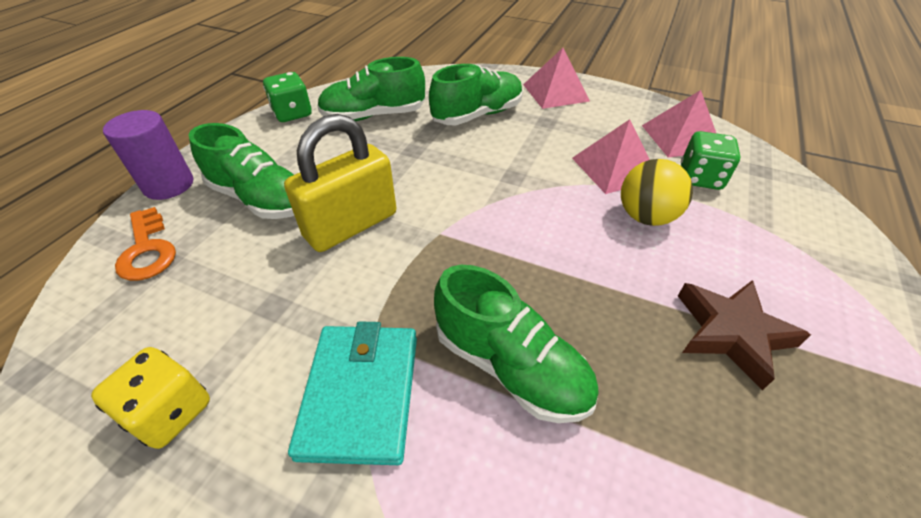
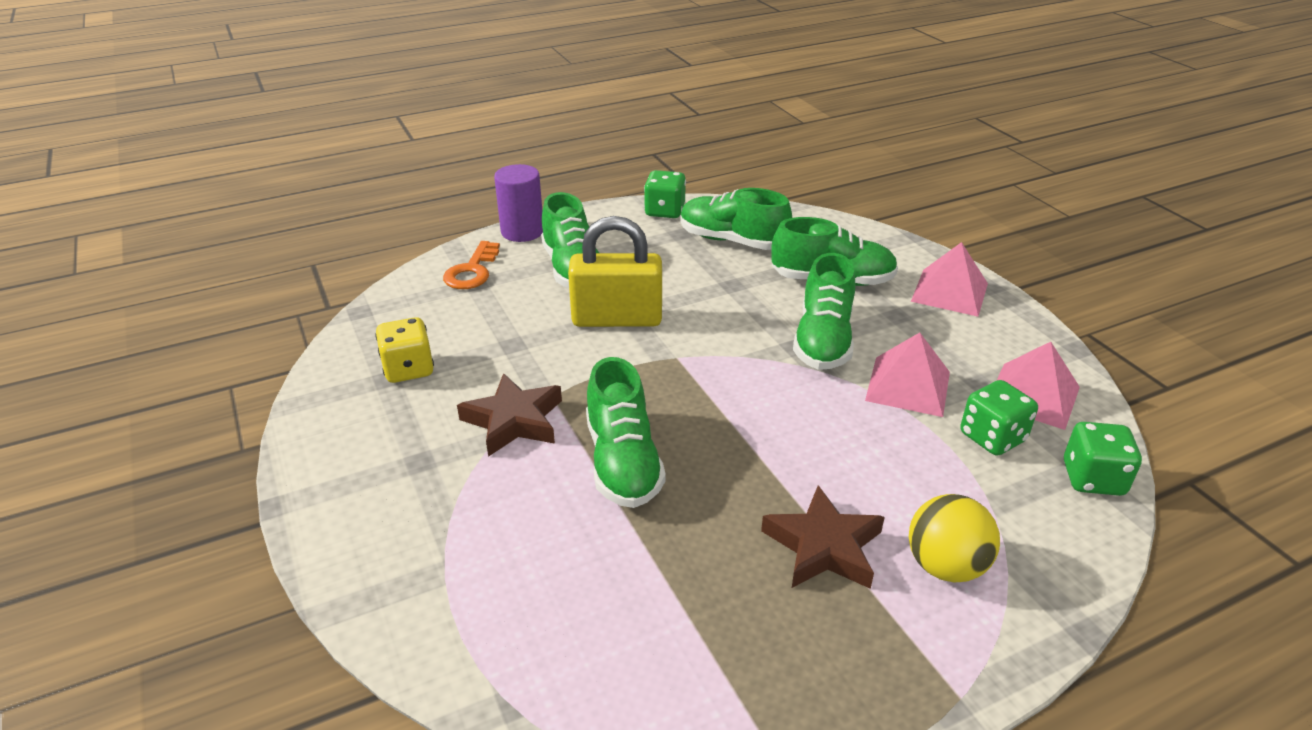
camera: 40 degrees right, 10 degrees down
(361, 394) = (514, 420): turquoise wallet -> brown star
(525, 162) = (823, 340): none -> green shoe
(645, 217) = (877, 436): yellow ball -> yellow ball (945, 566)
(775, 175) = (1093, 479): none -> green dice

